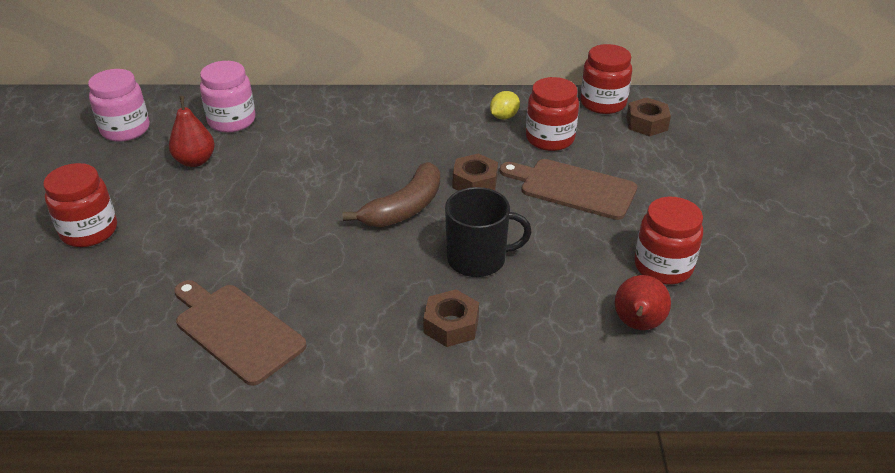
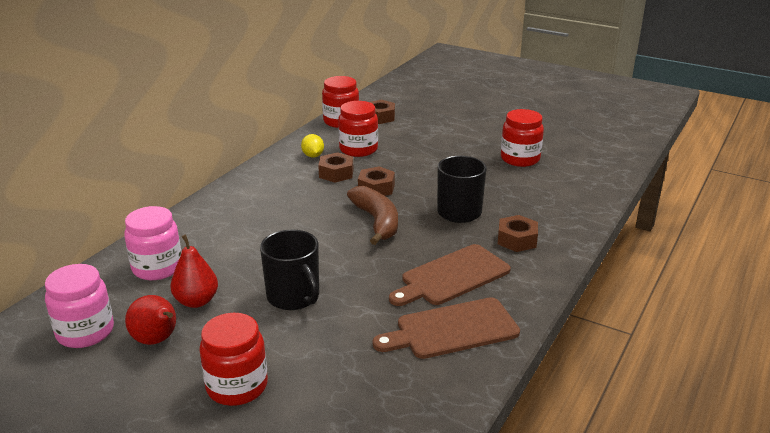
camera: 60 degrees left, 10 degrees down
(233, 209) = (294, 296): none -> black mug
(481, 145) = (336, 173): none -> brown nut
(573, 188) = (420, 159): brown cutting board -> brown cutting board (451, 276)
(637, 325) = (562, 182): red pear -> red pear (157, 340)

